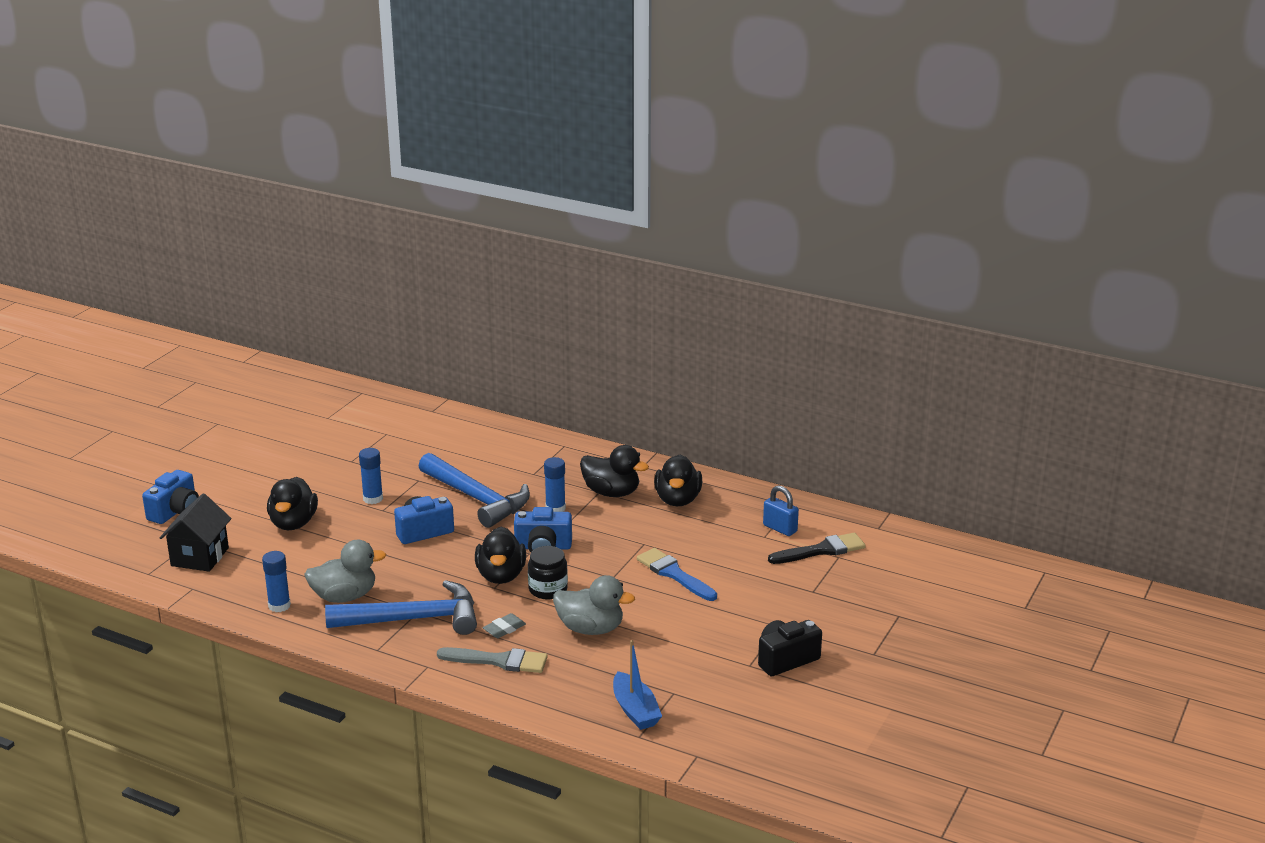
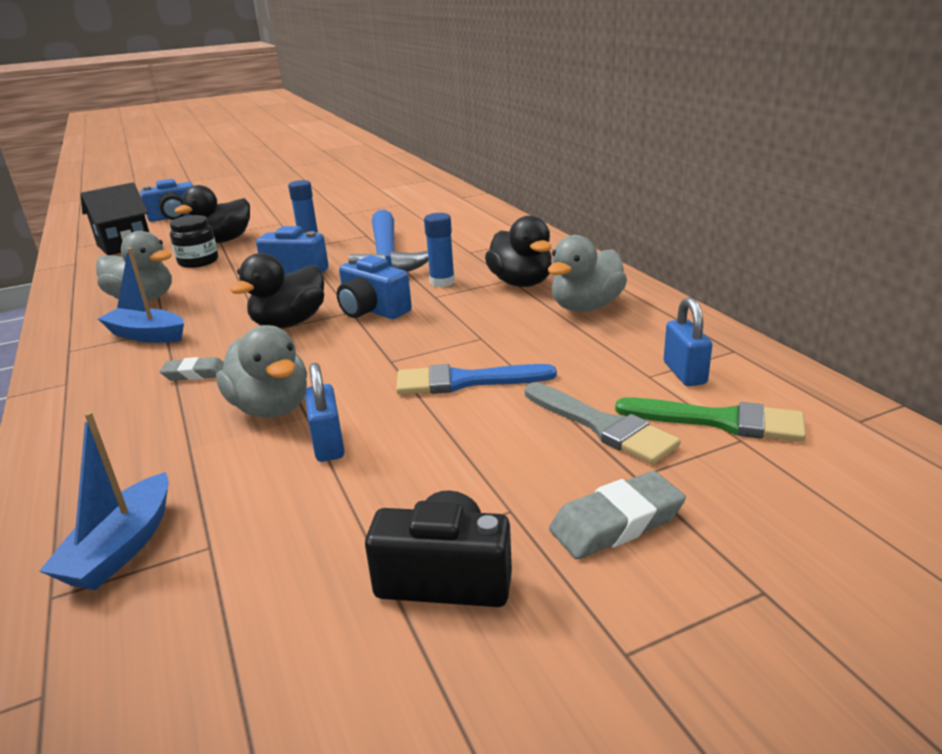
camera: 40 degrees right, 0 degrees up
(279, 606) = (90, 291): blue glue stick -> none
(413, 619) = (147, 335): blue hammer -> blue boat
(499, 661) = (126, 405): grey brush -> grey brush (602, 426)
(548, 589) = (306, 350): black jar -> black jar (198, 261)
(654, 633) = (328, 444): none -> blue padlock
(674, 574) = (465, 381): blue brush -> blue brush turned 90 degrees counterclockwise
(678, 500) = (586, 307): black duck -> grey duck
(821, 550) = (720, 421): black brush -> green brush
(825, 613) = (616, 522): none -> grey eraser

